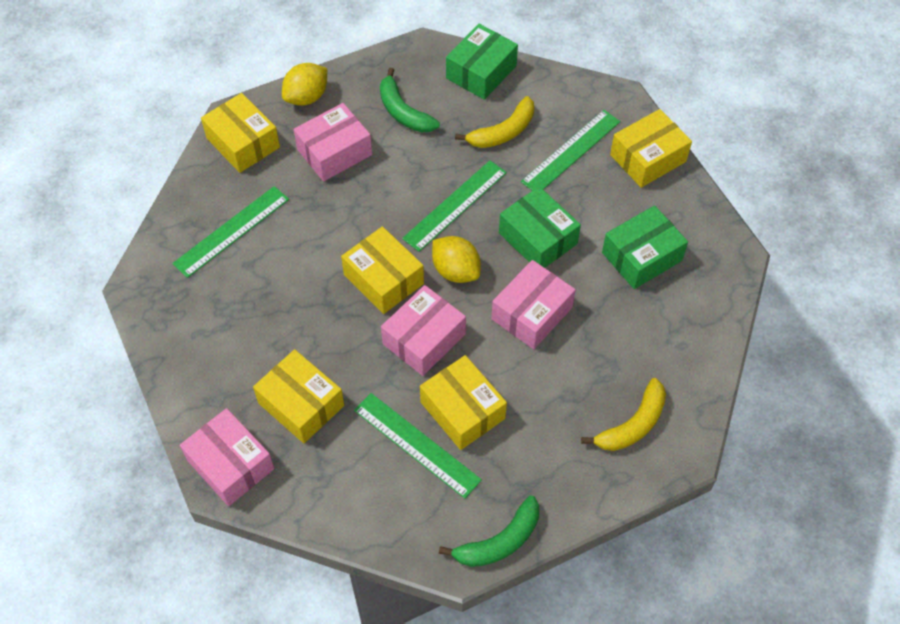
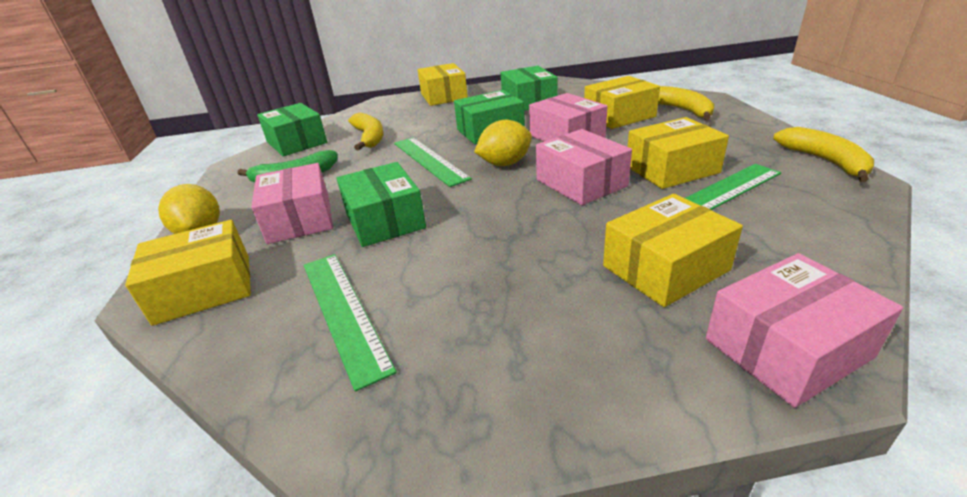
camera: 70 degrees left, 25 degrees down
(340, 211) = (385, 220): none -> green box
(383, 279) = (495, 200): yellow box -> yellow box (619, 116)
(499, 541) = (824, 161): green banana -> yellow banana
(571, 151) = (414, 116): green ruler -> none

